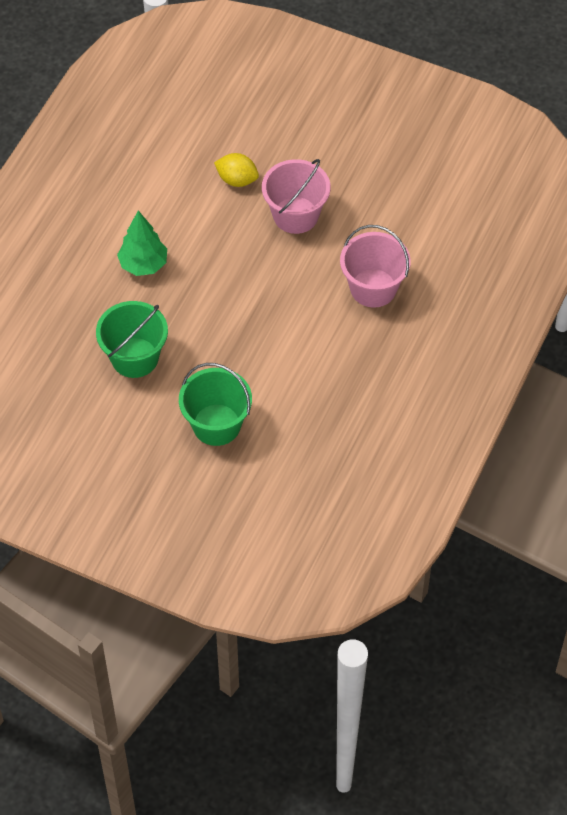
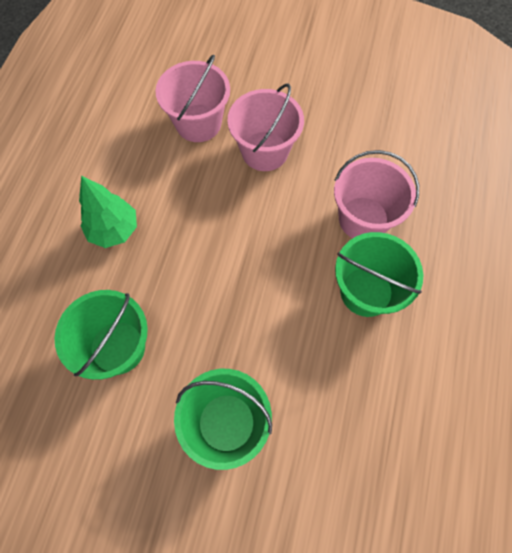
camera: 10 degrees left, 10 degrees up
(237, 180) = (198, 123): yellow lemon -> pink bucket
(359, 347) = (366, 291): none -> green bucket

